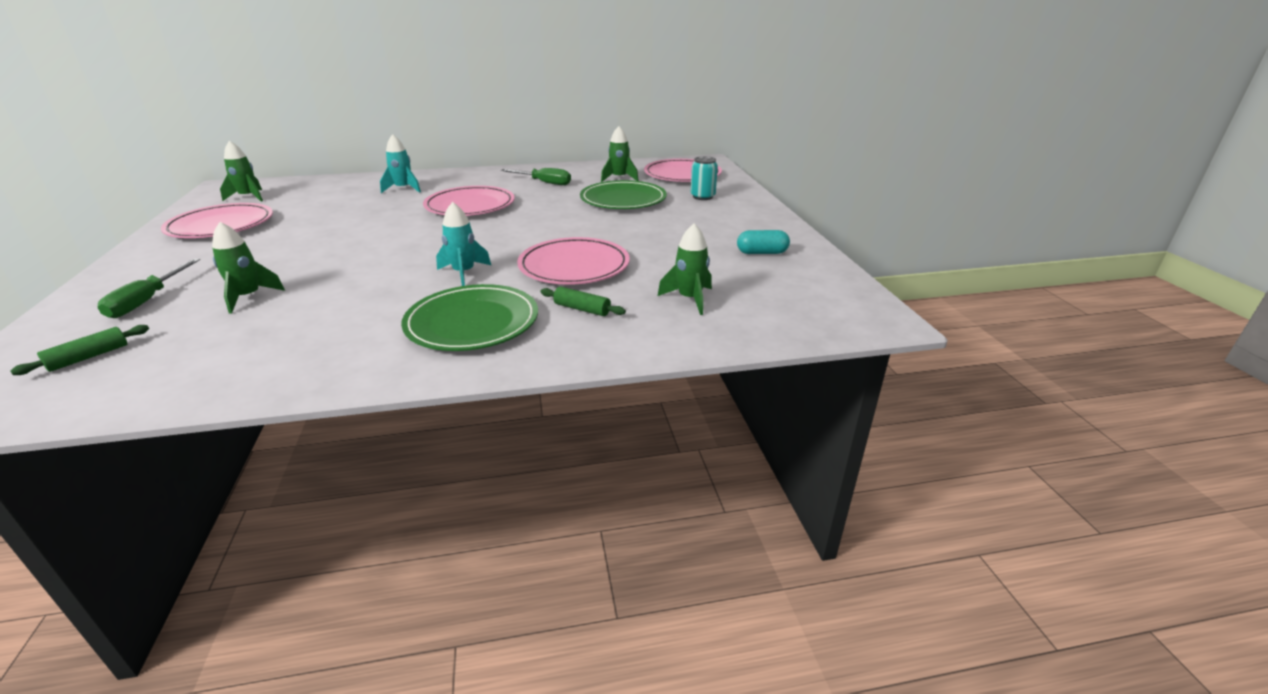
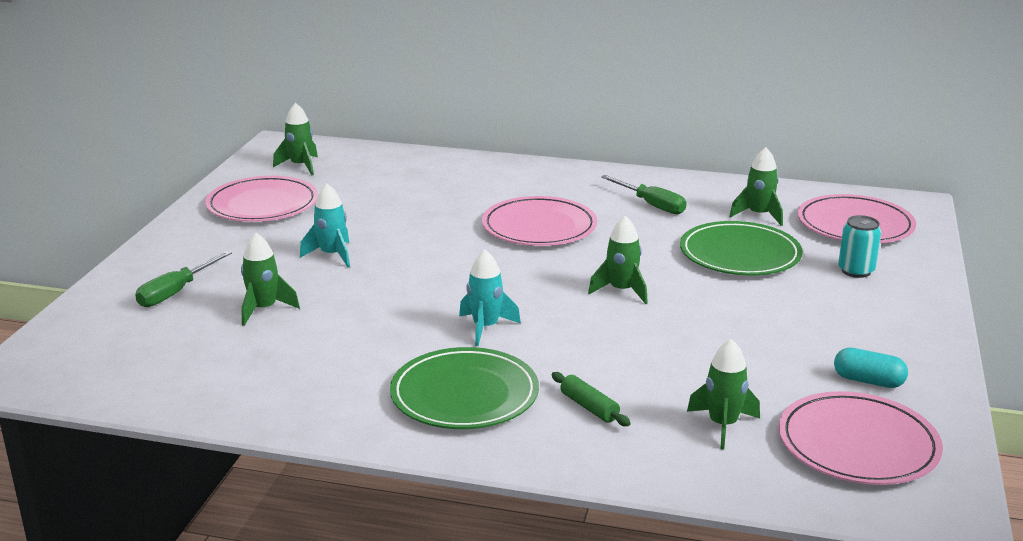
camera: 25 degrees right, 5 degrees down
(89, 357) = (119, 346): green rolling pin -> none
(403, 189) = (473, 184): turquoise rocket -> turquoise rocket (332, 255)
(556, 232) = (621, 291): none -> green rocket
(574, 266) = (614, 346): pink plate -> pink plate (858, 444)

